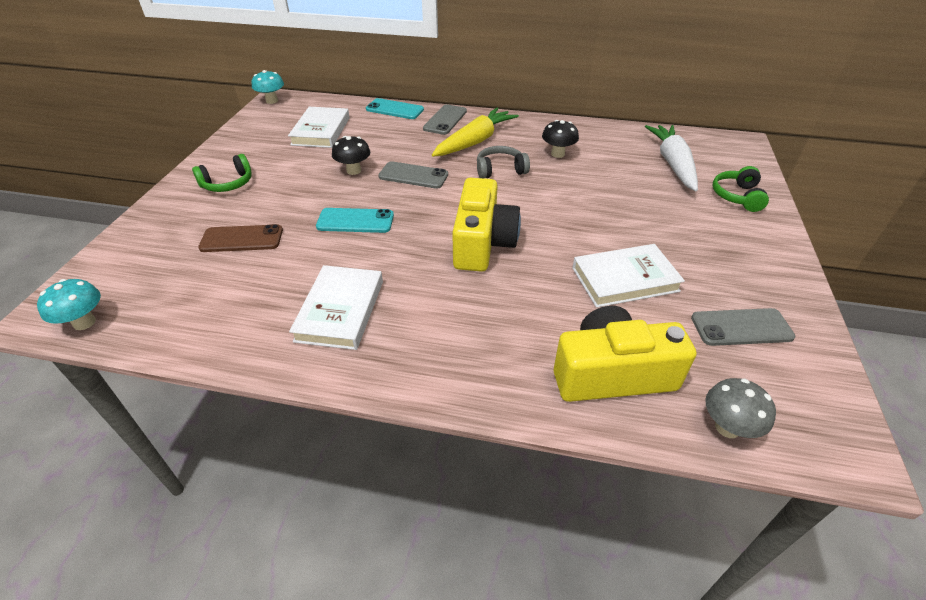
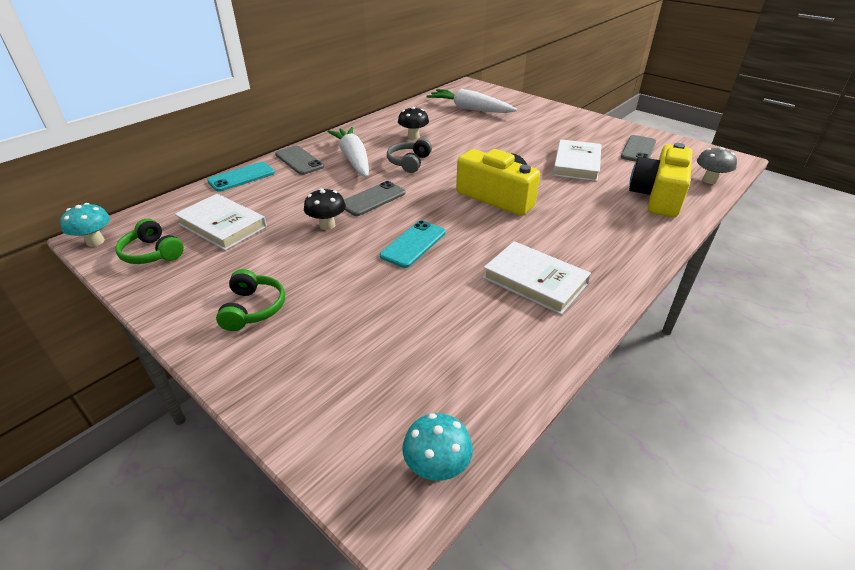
camera: 60 degrees left, 5 degrees down
(242, 239) = (378, 317): brown phone -> none
(475, 141) = (353, 159): yellow carrot -> white carrot
(737, 196) = (523, 107): green headphones -> green headphones (152, 253)

